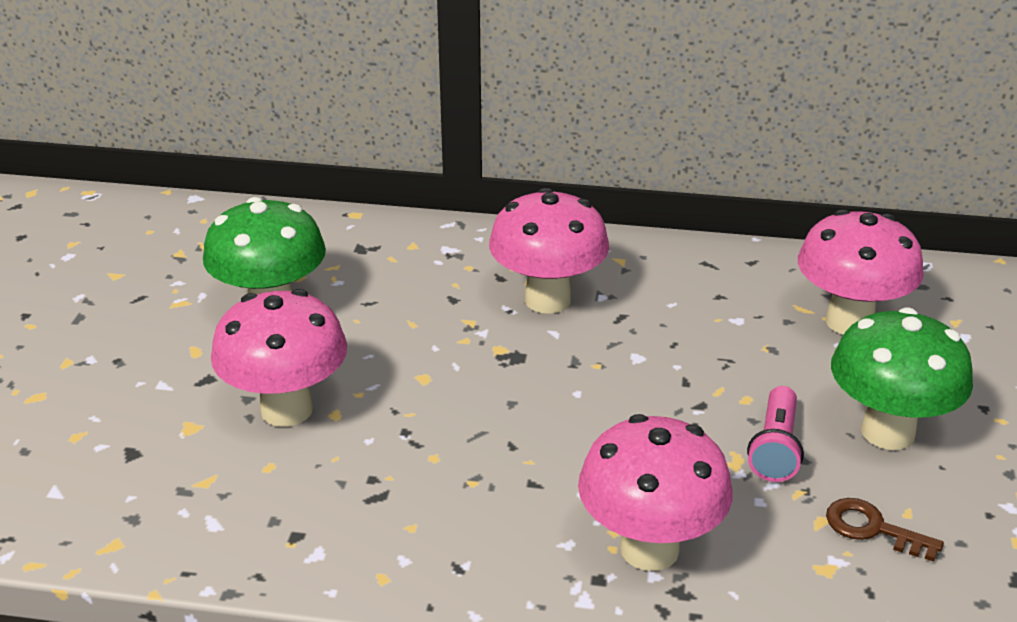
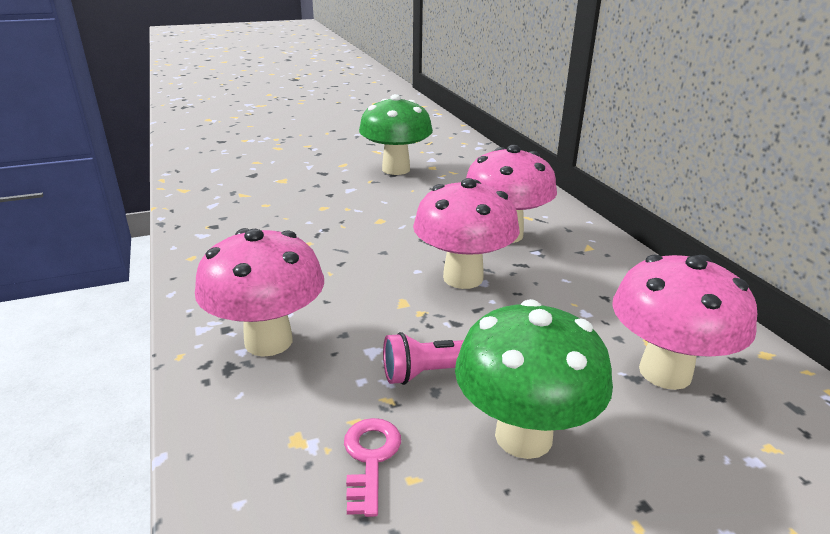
camera: 60 degrees right, 5 degrees down
(286, 410) = (315, 195): pink mushroom -> pink mushroom (463, 278)
(873, 529) = (370, 458): brown key -> pink key

